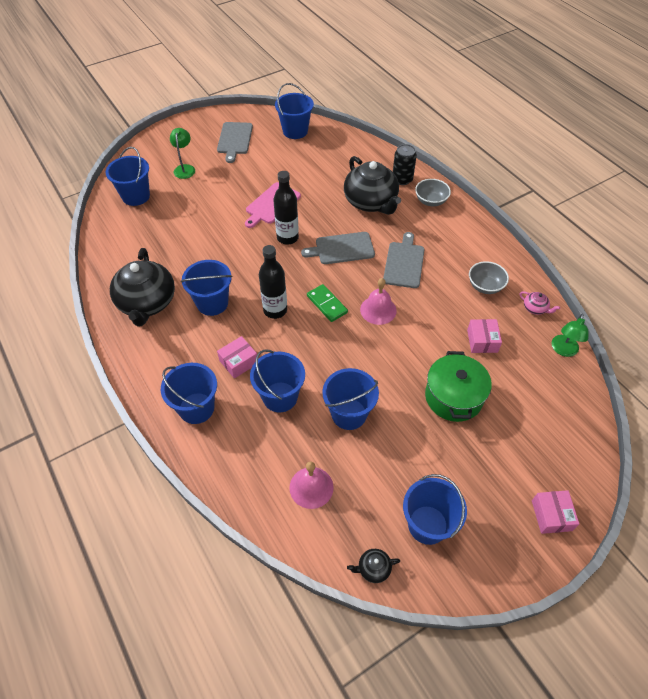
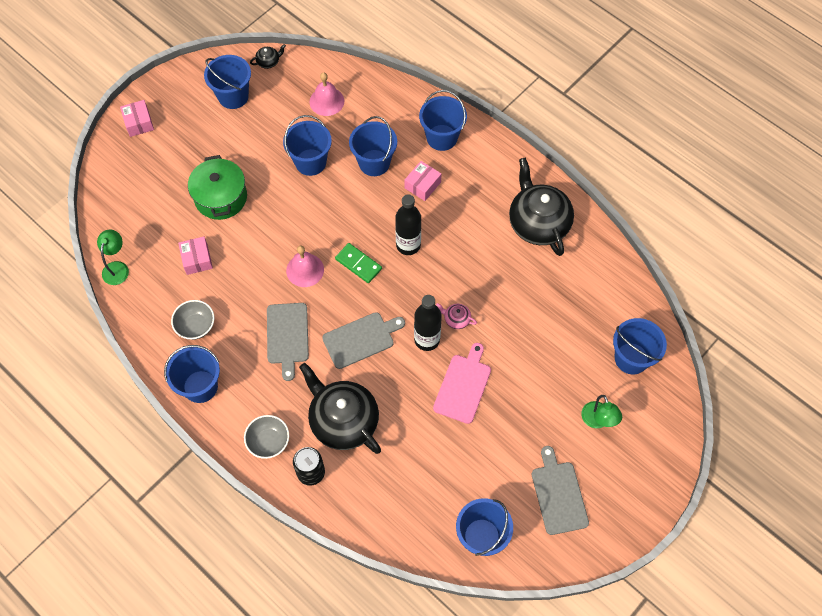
camera: 165 degrees right, 10 degrees up
(212, 303) = (473, 238): blue bucket -> blue bucket (200, 386)
(535, 308) = (142, 310): pink teapot -> pink teapot (456, 319)

